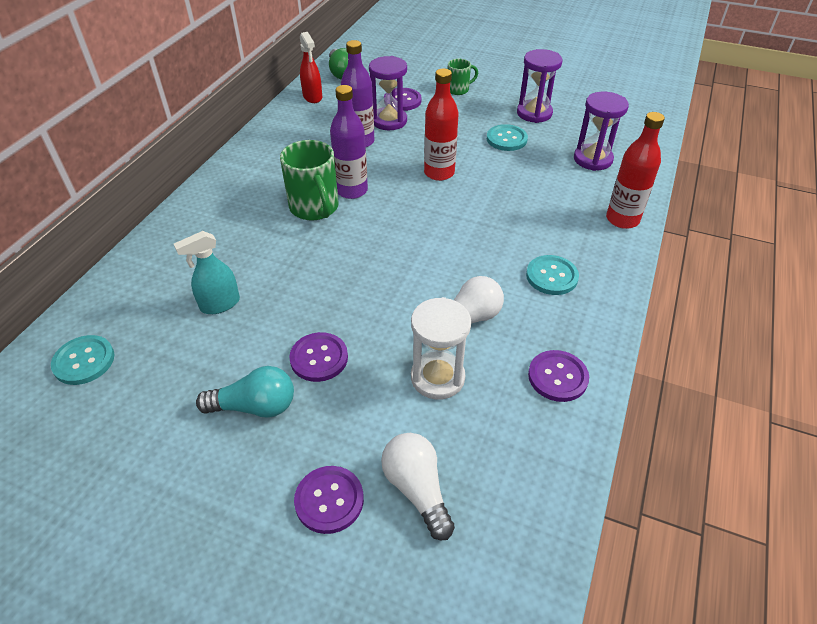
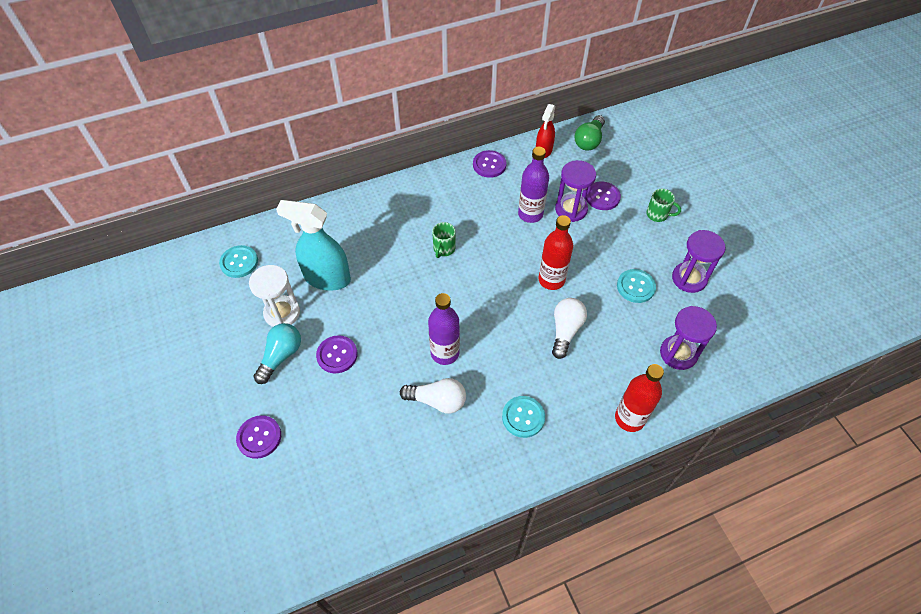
camera: 45 degrees right, 10 degrees up
(220, 304) = (327, 278): turquoise spray bottle -> turquoise spray bottle, size x1.69
(255, 406) = (281, 356): turquoise light bulb -> turquoise light bulb turned 105 degrees counterclockwise
(315, 208) = (444, 249): green mug -> green mug, size x0.56
(352, 190) = (480, 252): purple bottle -> purple bottle (445, 353)
(417, 489) = (299, 471): white light bulb -> white light bulb (565, 331)
(437, 377) = (379, 421): white hourglass -> white hourglass (282, 313)
(557, 377) = (440, 481): purple button -> purple button (489, 165)

